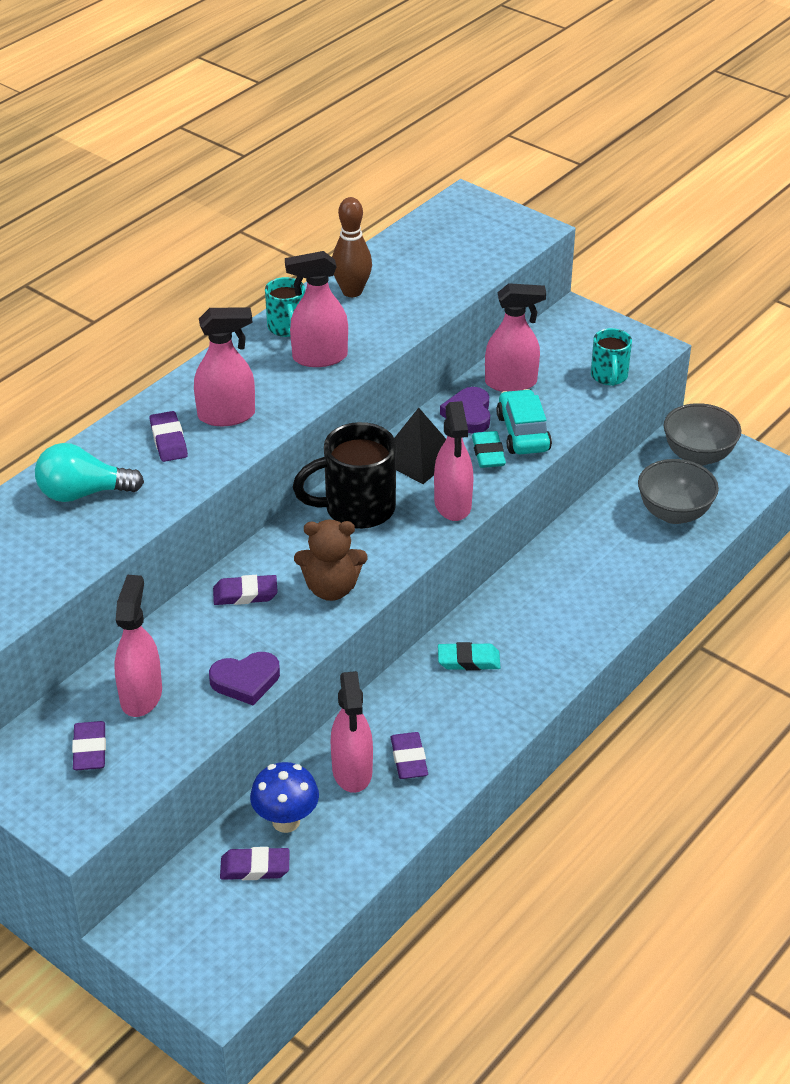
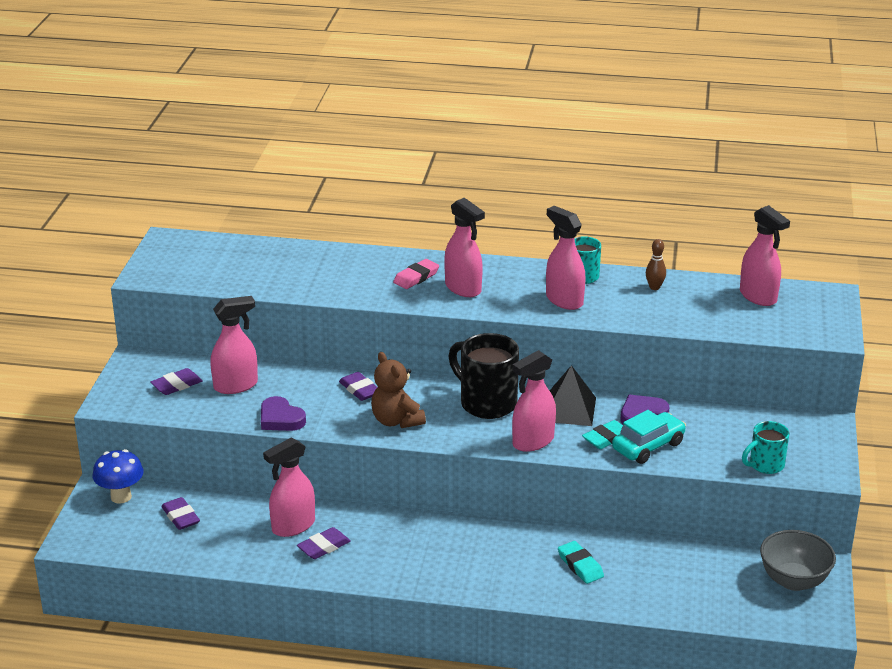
camera: 60 degrees right, 10 degrees down
(83, 493) = (336, 268): turquoise light bulb -> none
(169, 440) = (416, 277): purple eraser -> pink eraser
(286, 821) = (228, 515): blue mushroom -> blue mushroom (121, 497)
(352, 291) = (654, 287): brown bowling pin -> brown bowling pin, size x0.61
(468, 660) = (442, 540): turquoise eraser -> turquoise eraser (580, 565)
(511, 383) = (701, 422): pink spray bottle -> pink spray bottle (758, 296)
(674, 513) = (706, 590): grey bowl -> none

